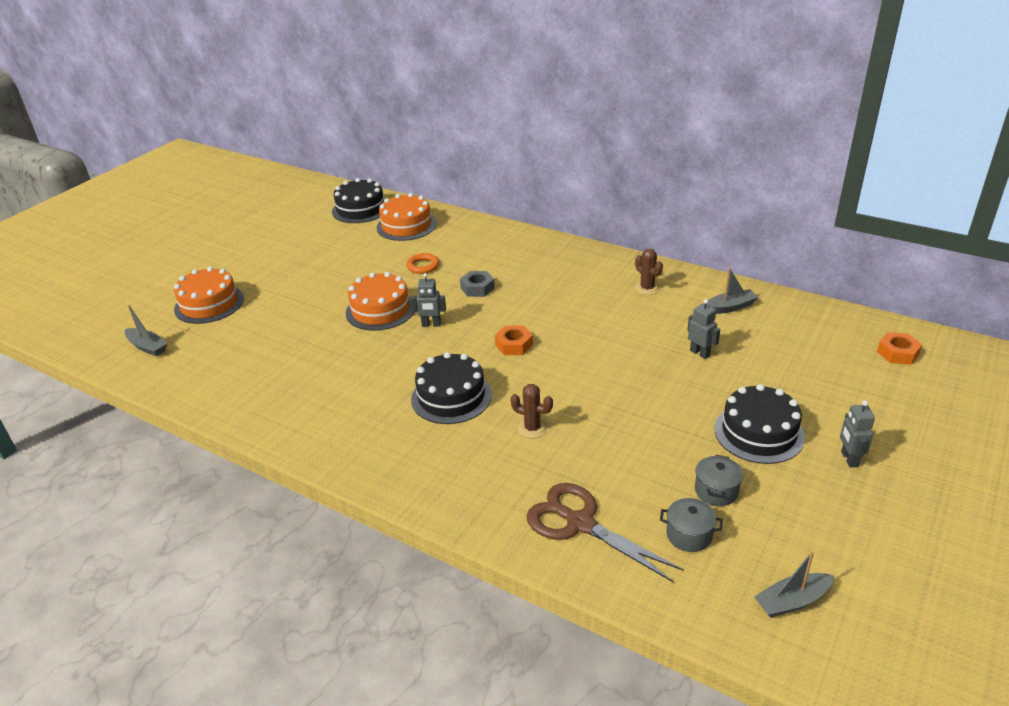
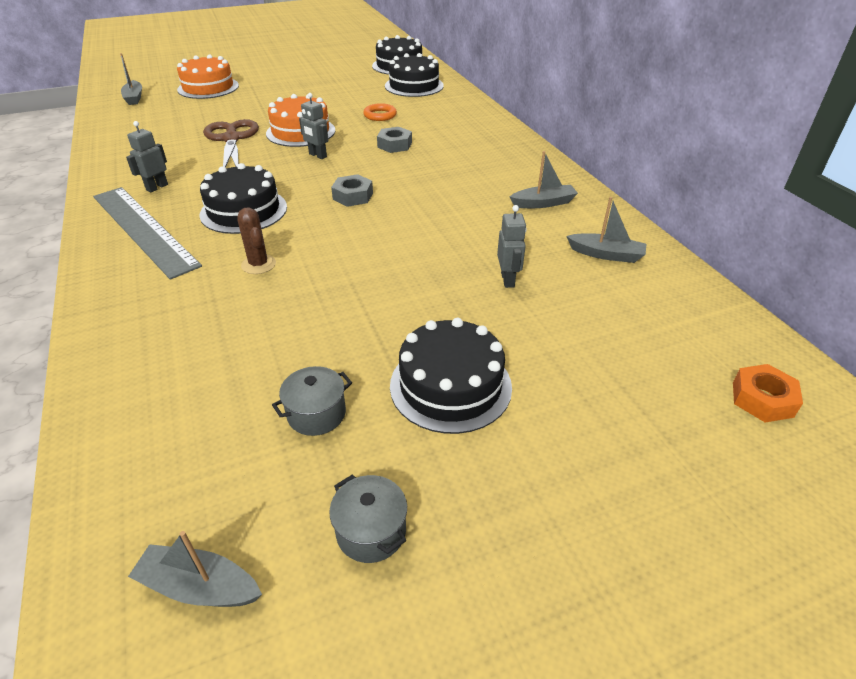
camera: 35 degrees right, 5 degrees up
(397, 452) = (143, 229): none -> grey ruler
(406, 225) = (414, 86): orange cake -> black cake
(514, 345) = (353, 196): orange nut -> grey nut
(580, 523) = (160, 362): brown scissors -> brown scissors (231, 139)
(647, 288) = (543, 203): brown cactus -> grey boat
(689, 535) = (223, 437): grey pot -> grey pot (371, 531)
(849, 459) = (512, 478): grey robot -> grey robot (157, 187)

